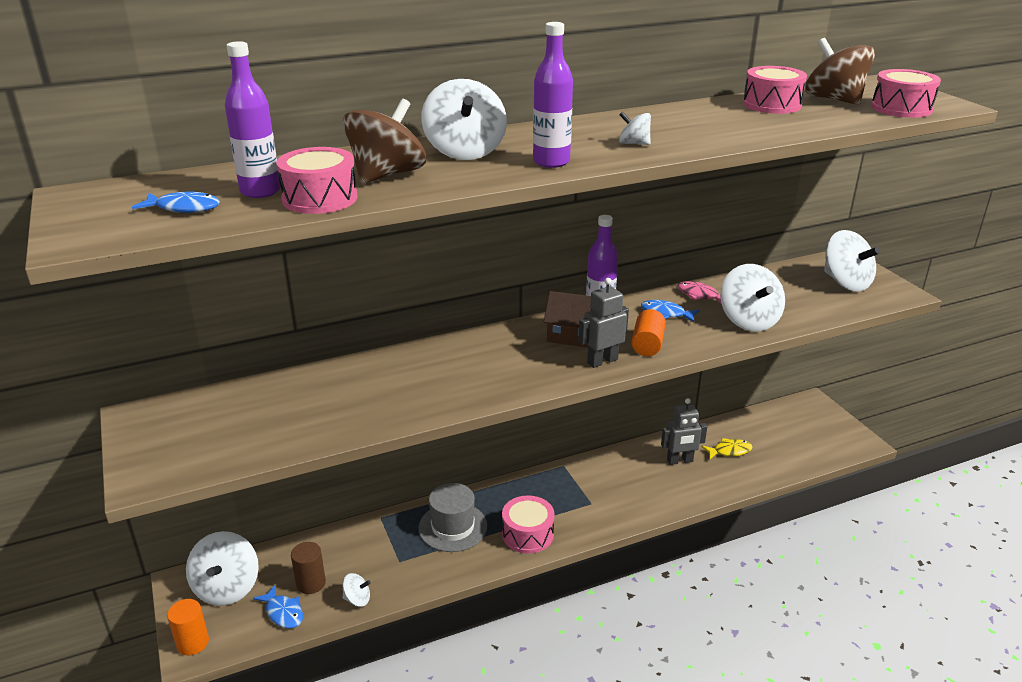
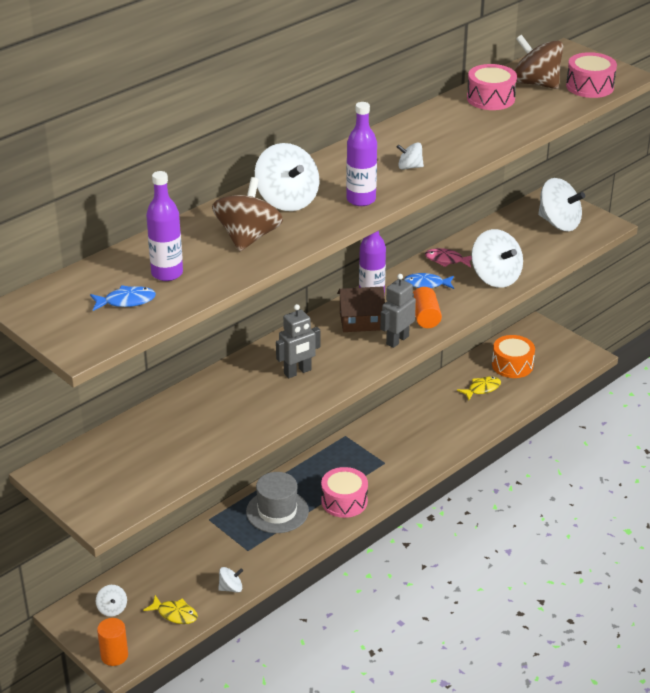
camera: 20 degrees left, 5 degrees up
(227, 588) = (112, 609): white spinning top -> white spinning top, size x0.49
(283, 612) = (175, 614): blue fish -> yellow fish
(311, 583) = (183, 586): brown cylinder -> none
(320, 198) = (219, 271): pink drum -> none
(680, 461) = (443, 407): grey robot -> grey robot (297, 372)
(772, 434) = (512, 365): none -> orange drum

